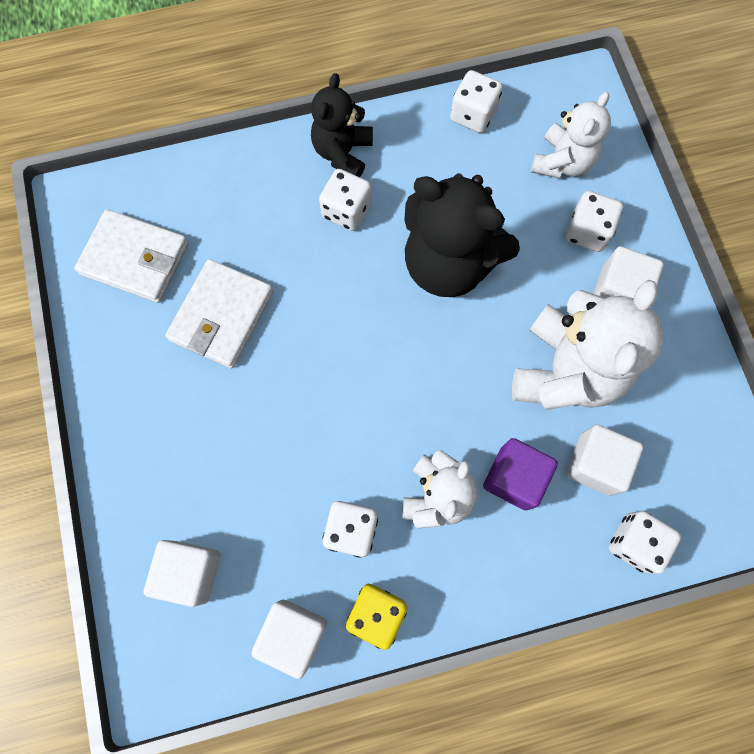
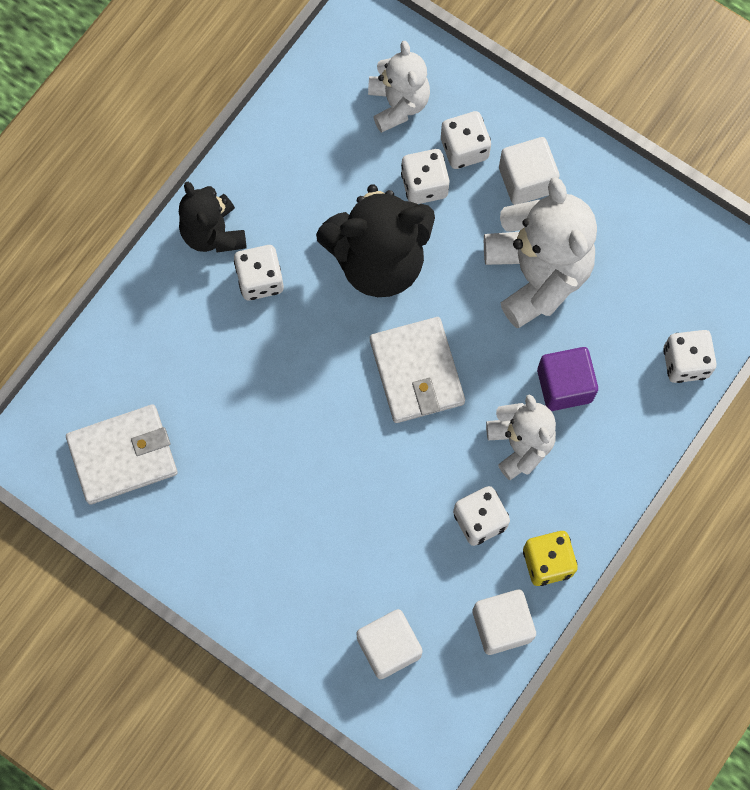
camera: 40 degrees left, 0 degrees up
(222, 316) = (237, 444): white wallet -> white wallet (417, 372)
(473, 115) = (292, 117): white dice -> white dice (424, 185)
(595, 464) = (614, 328): white cube -> none

